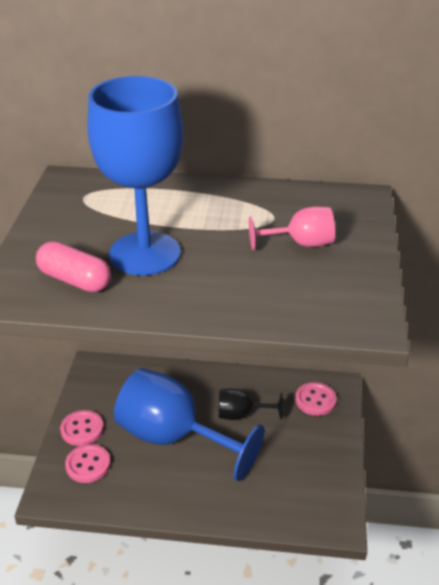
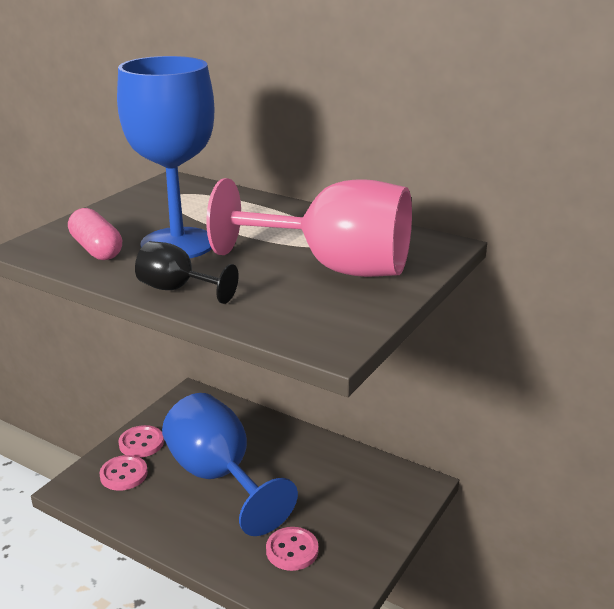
camera: 25 degrees right, 10 degrees down
(241, 414) = (300, 478): black goblet -> black goblet (177, 289)
(301, 243) = (334, 267): pink goblet -> pink goblet, size x2.10
(315, 400) = (389, 489): pink button -> pink button (292, 550)

